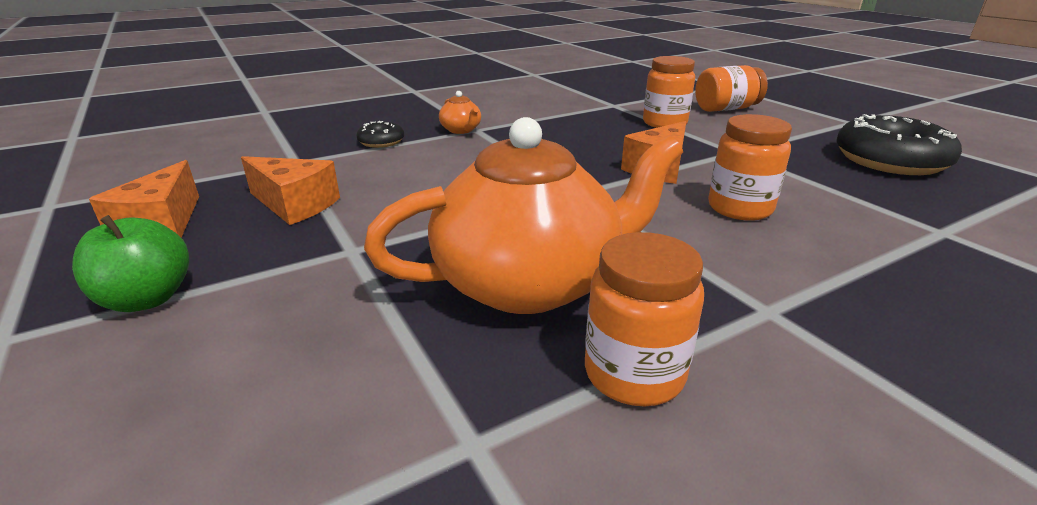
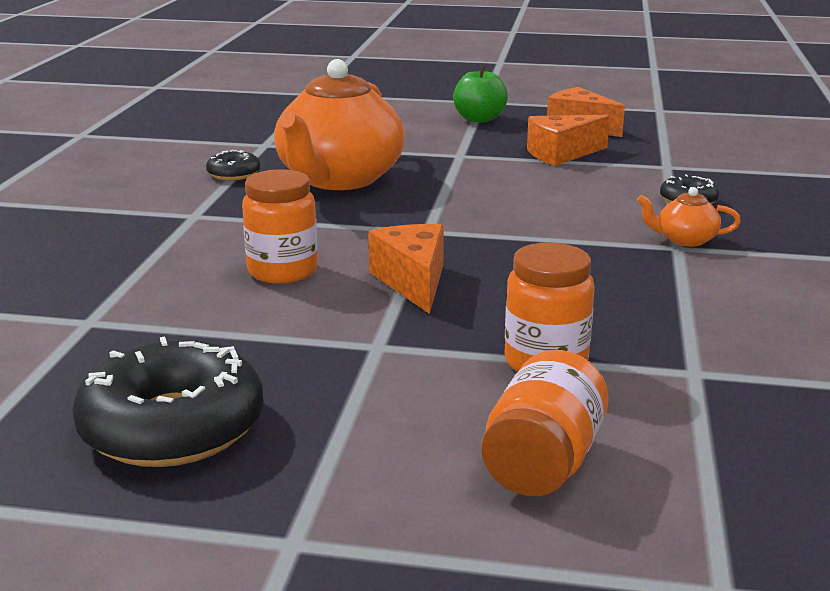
camera: 130 degrees right, 5 degrees down
(634, 374) = (234, 174): orange jar -> black donut

